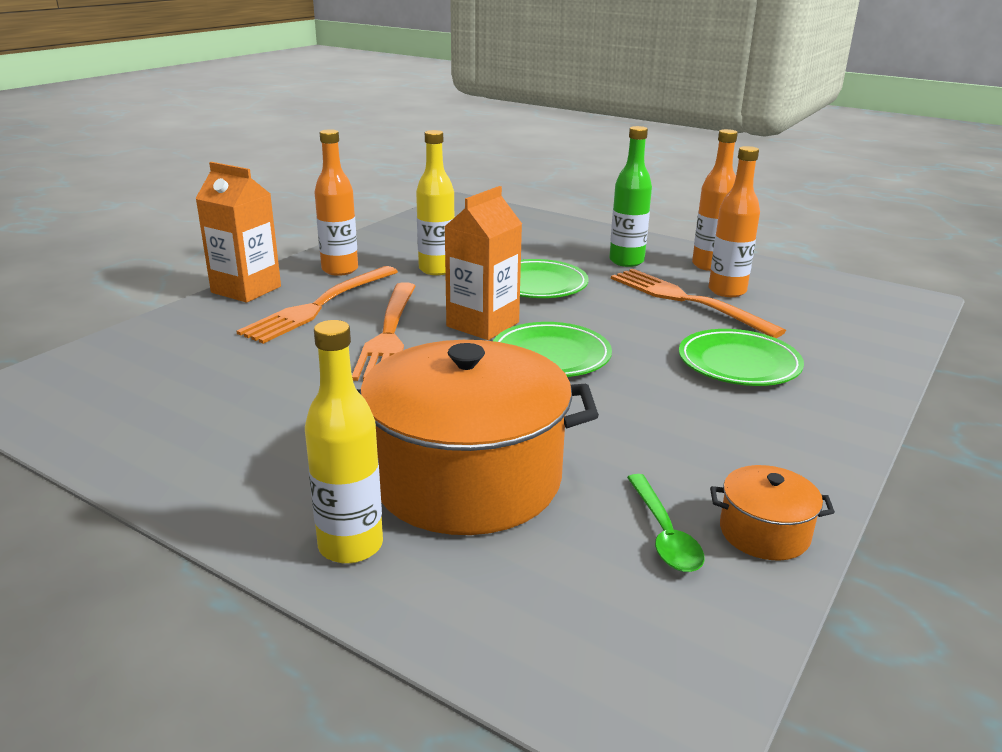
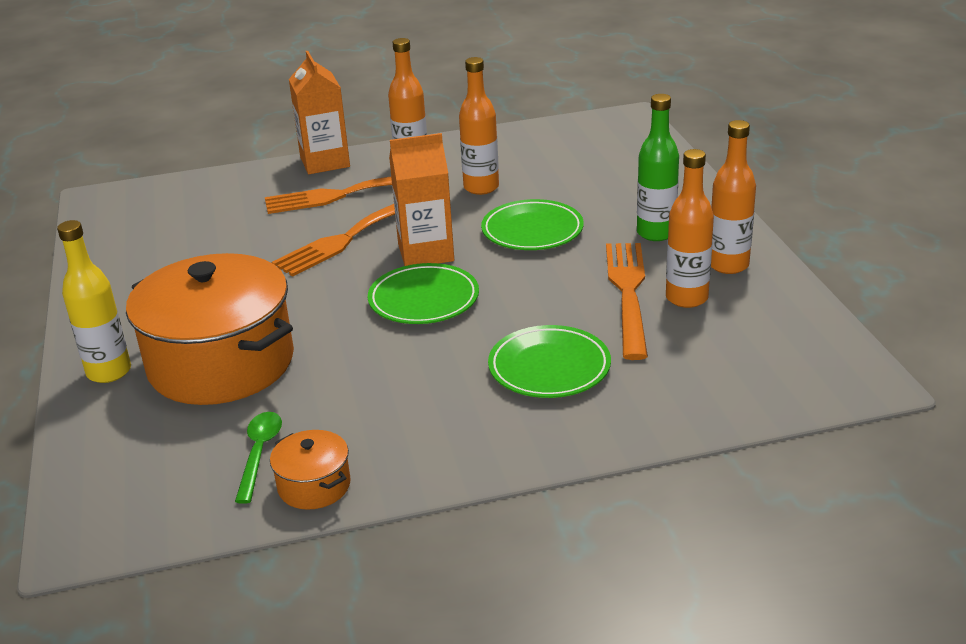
camera: 45 degrees right, 5 degrees up
(436, 269) = (481, 187): yellow bottle -> orange bottle
(664, 534) = (259, 453): green spoon -> green spoon turned 150 degrees clockwise

